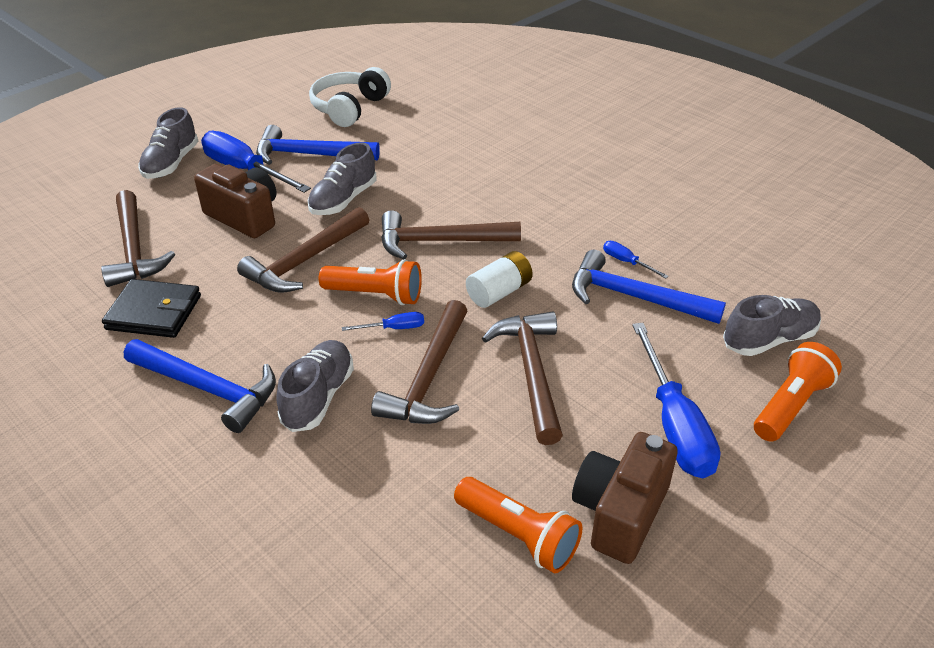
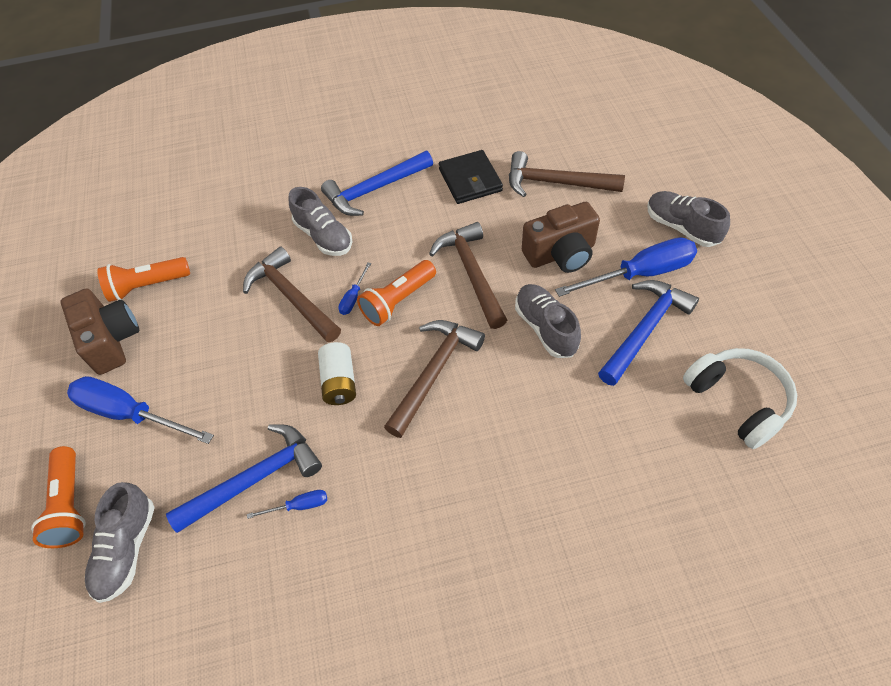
camera: 125 degrees right, 15 degrees up
(154, 312) = (470, 180): black wallet -> black wallet turned 60 degrees counterclockwise
(531, 372) = (245, 356): brown hammer -> none

